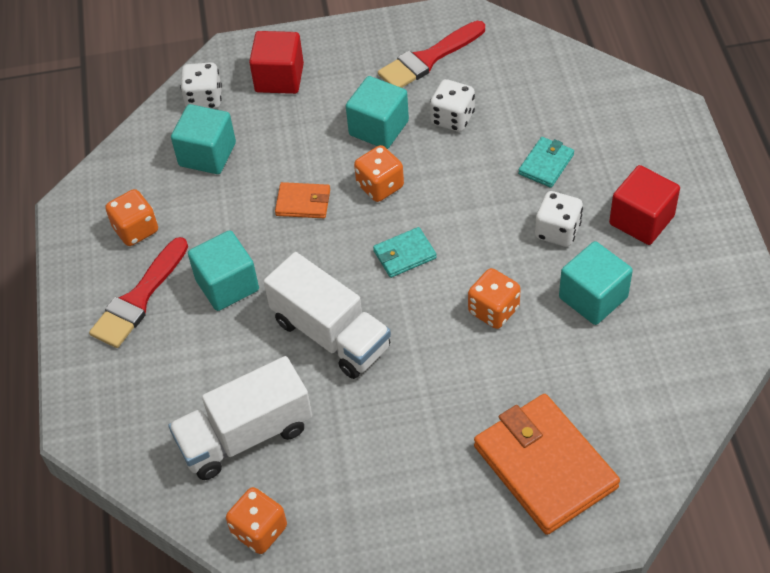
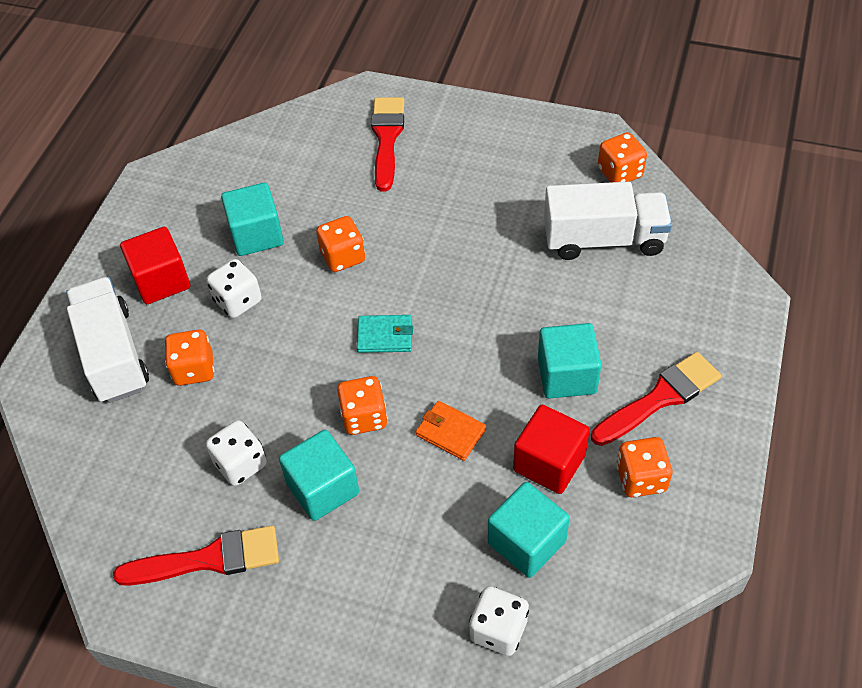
camera: 155 degrees left, 0 degrees up
(279, 78) = (393, 618): red cube -> red cube (549, 463)
(331, 334) = (492, 291): white truck -> white truck (113, 355)
(544, 467) = (387, 138): orange wallet -> red brush
(546, 164) = (194, 369): turquoise wallet -> orange dice

